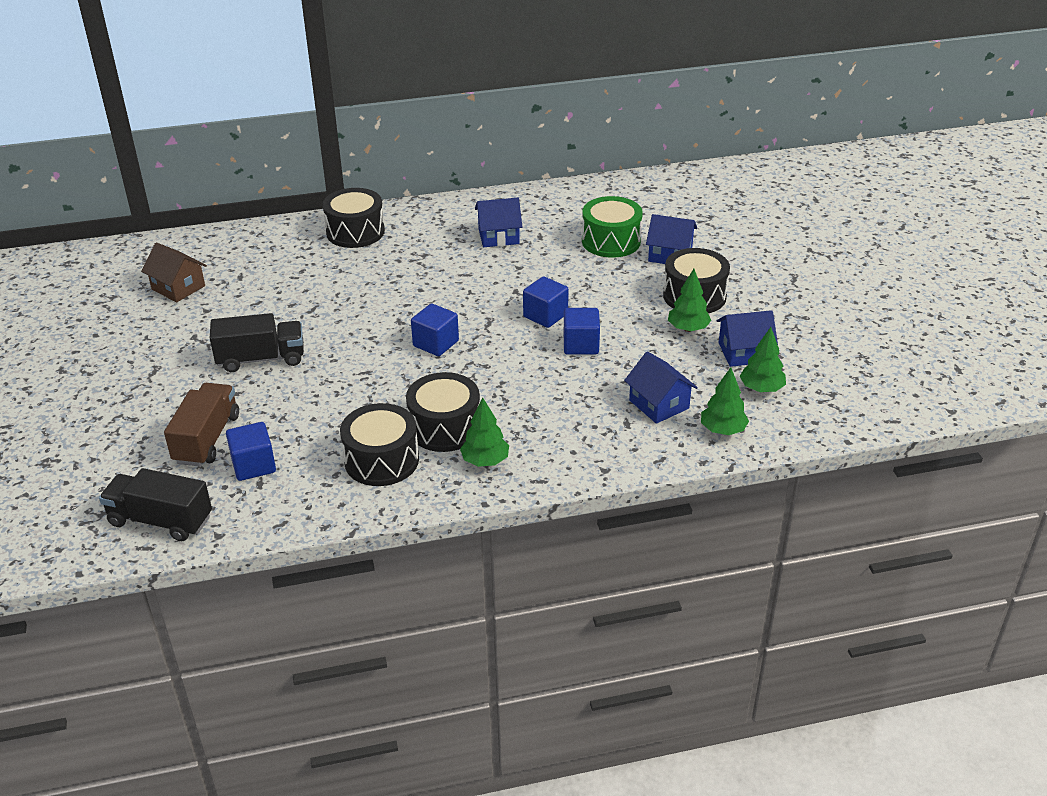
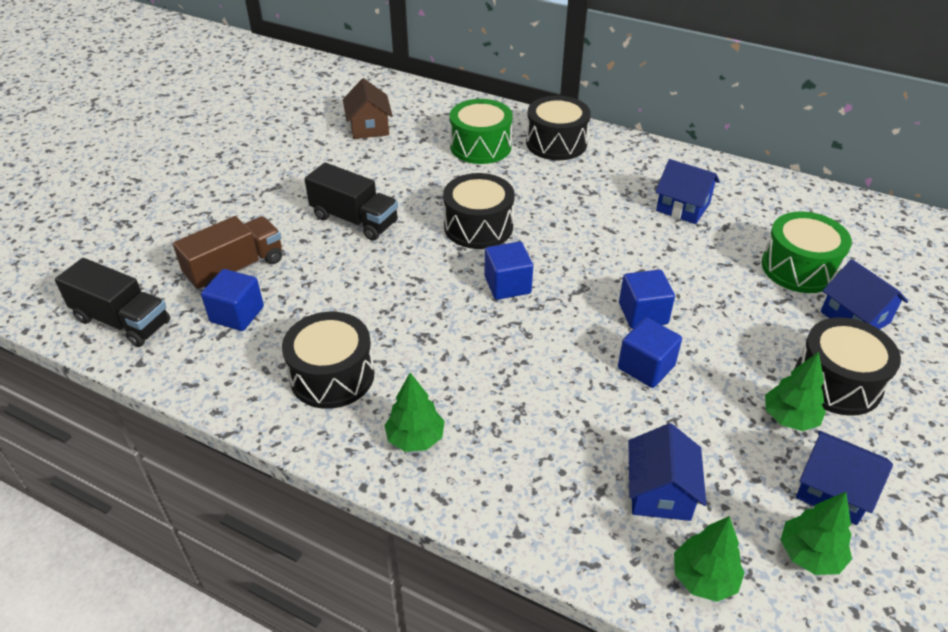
camera: 40 degrees right, 5 degrees up
(160, 520) = (122, 321): black truck -> black truck turned 150 degrees clockwise
(297, 260) = (480, 146): none -> green drum
(445, 427) = (420, 377): black drum -> black drum (478, 226)

